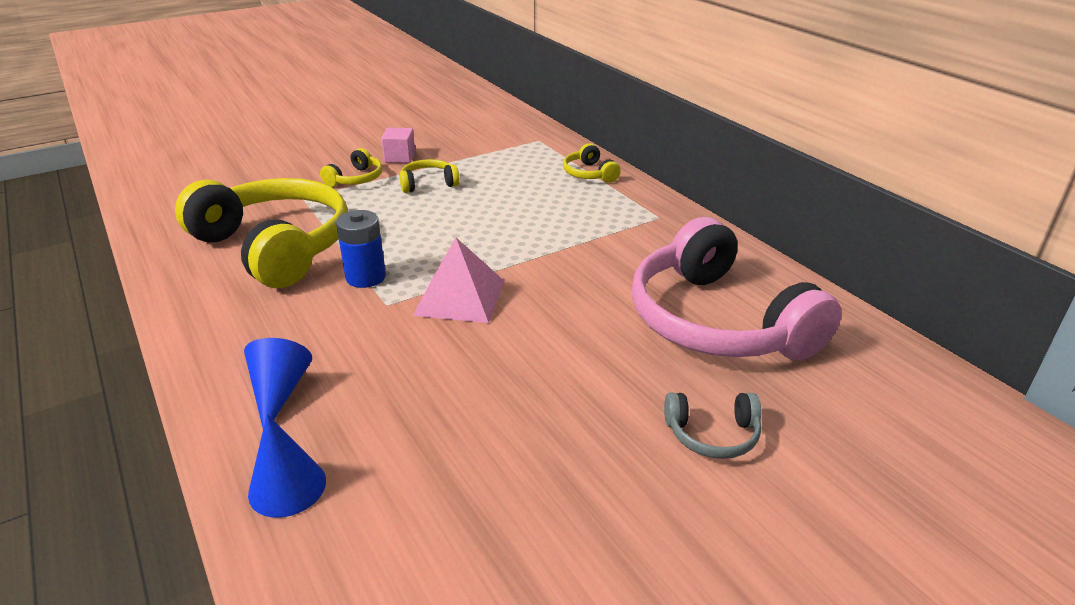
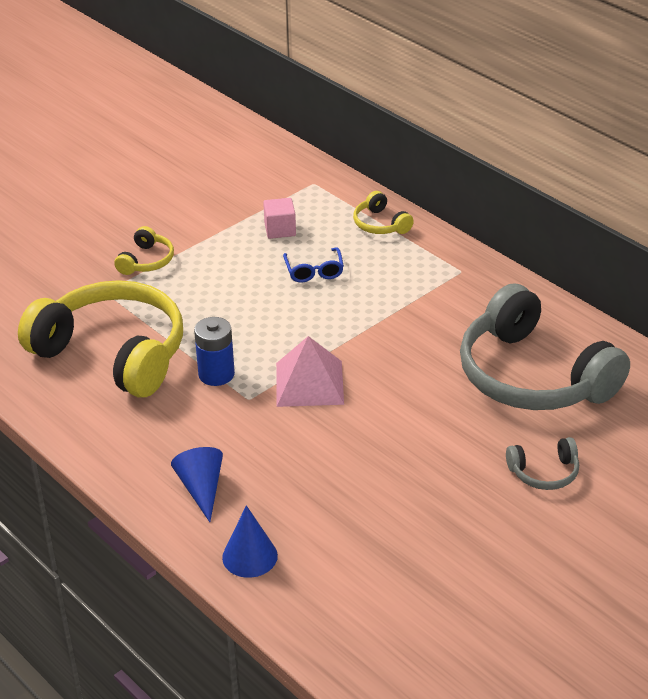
camera: 10 degrees left, 5 degrees up
(400, 157) = (177, 226): pink cube -> pink cube (280, 230)
(428, 184) = (223, 258): yellow headphones -> none
(510, 202) = (314, 271): none -> blue glasses
(717, 321) = (533, 376): pink headphones -> grey headphones

